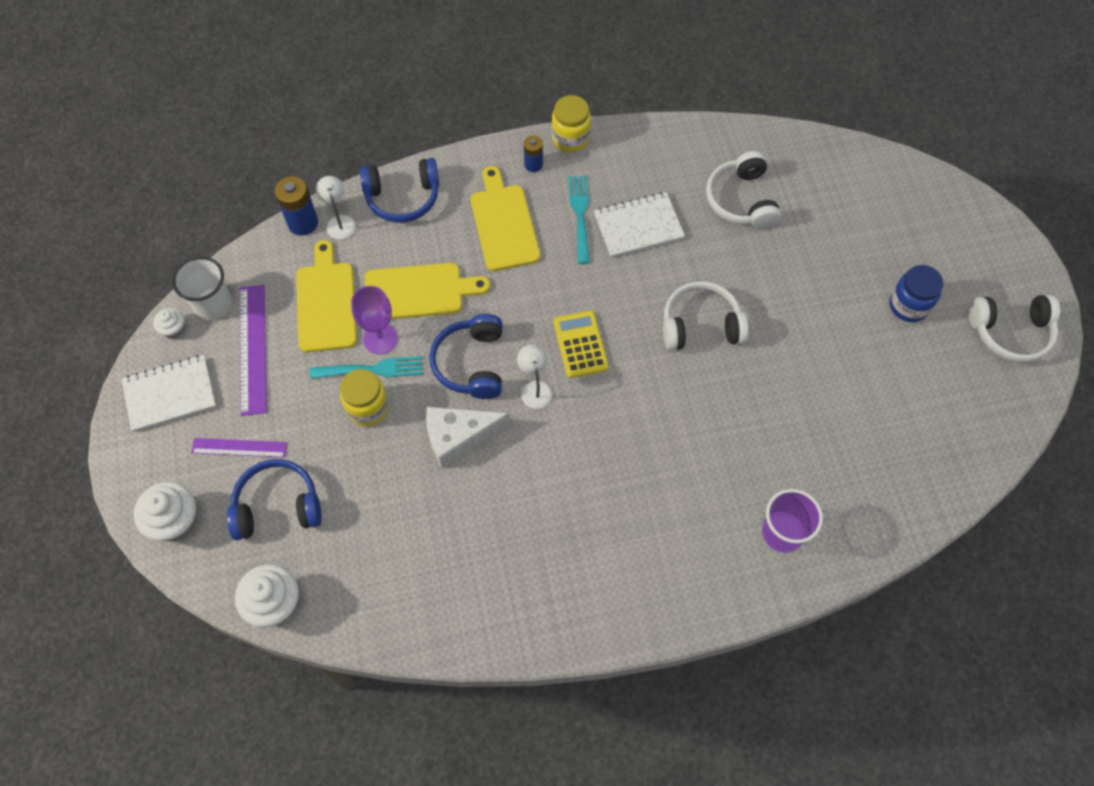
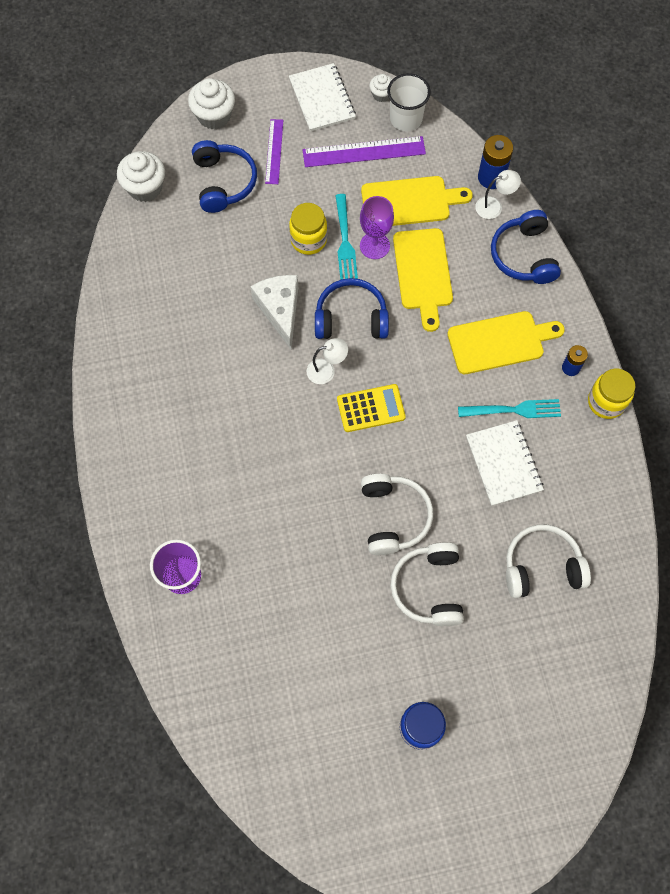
camera: 90 degrees right, 5 degrees up
(1010, 332) = (390, 834): white headphones -> white headphones (429, 588)

